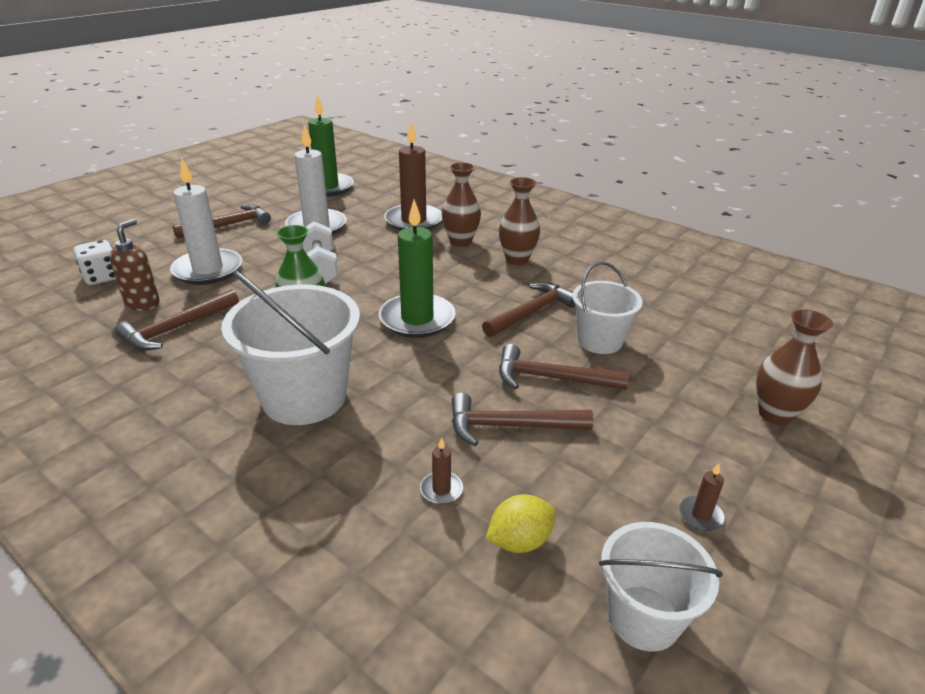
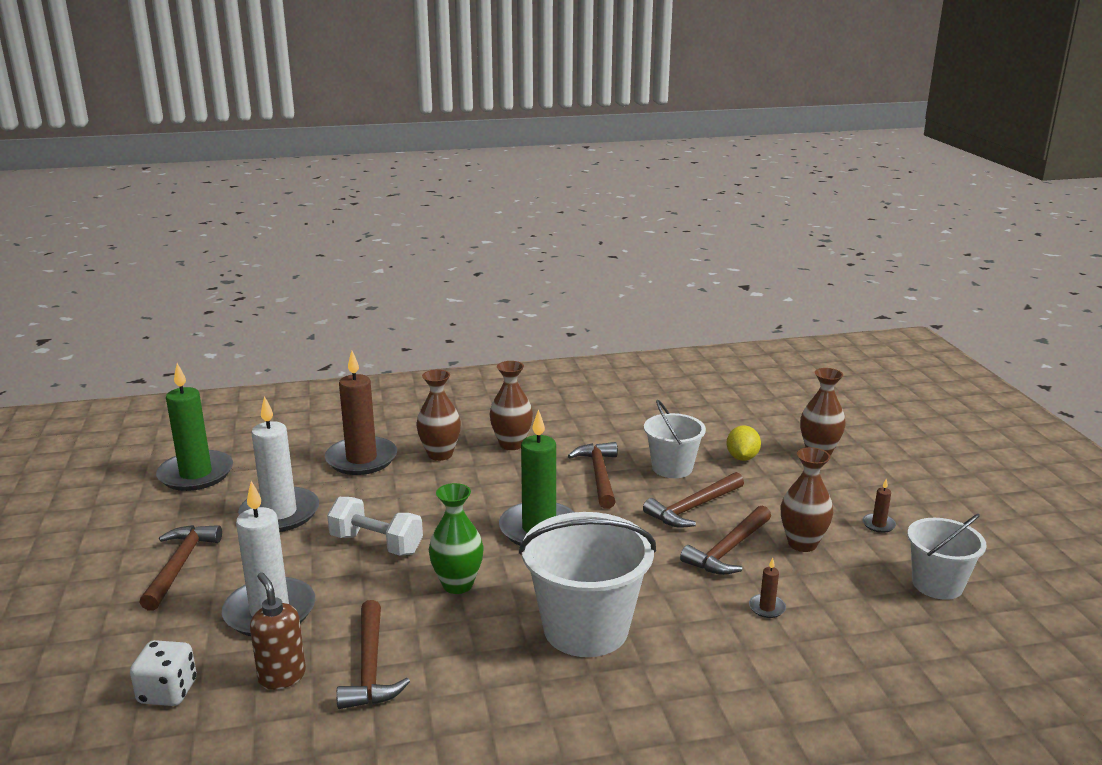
camera: 50 degrees left, 10 degrees down
(519, 541) = (843, 598): yellow lemon -> yellow lemon (742, 457)
(583, 470) = (802, 544): none -> brown vase

